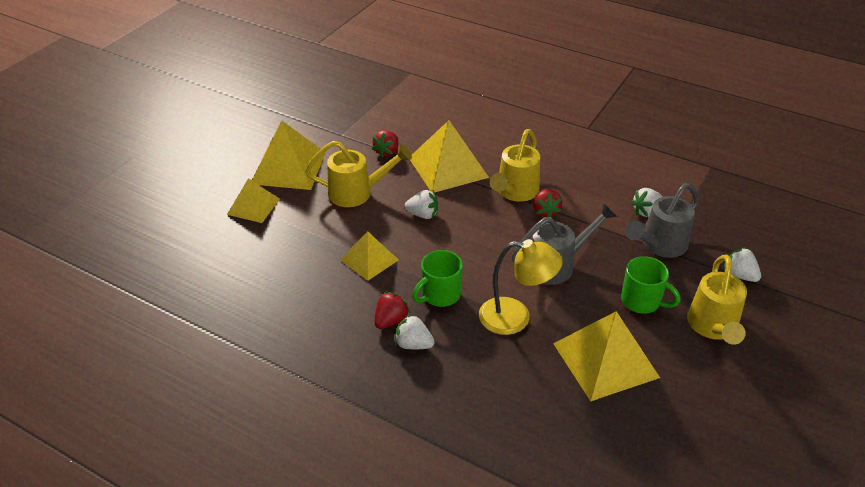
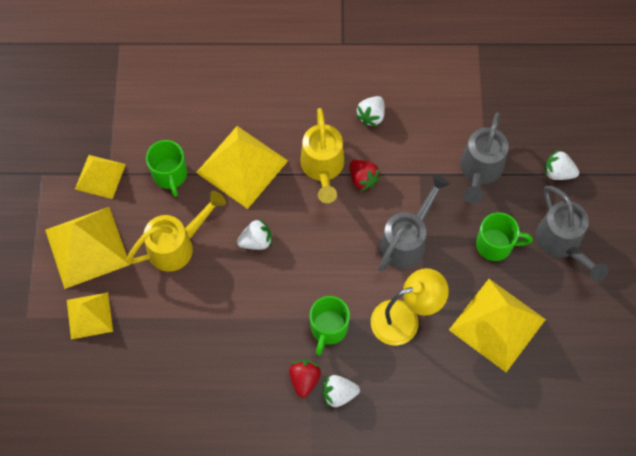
camera: 30 degrees left, 25 degrees up
(369, 259) = (242, 322): yellow pyramid -> yellow pyramid (100, 176)
(387, 152) = (170, 175): red strawberry -> green mug
(646, 211) = (449, 133): white strawberry -> white strawberry (371, 116)
(713, 327) = (562, 243): yellow watering can -> grey watering can

